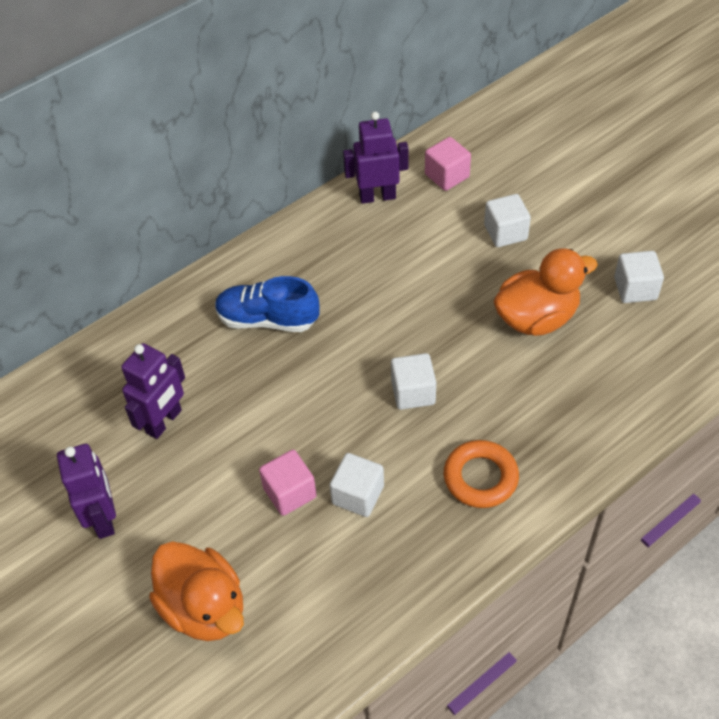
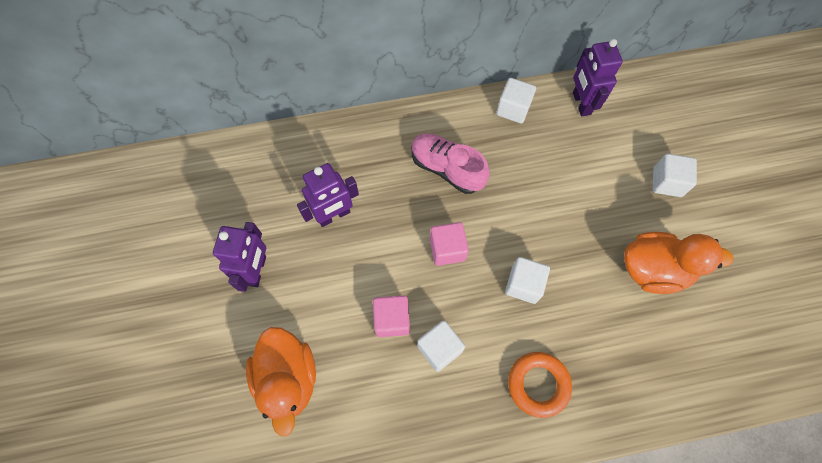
camera: 25 degrees right, 15 degrees up
(267, 320) = (447, 169): blue shoe -> pink shoe
(377, 196) = (581, 103): purple robot -> purple robot turned 120 degrees counterclockwise
(447, 176) = (645, 110): pink cube -> pink cube (447, 249)
(635, 288) = (749, 284): white cube -> white cube (513, 109)

